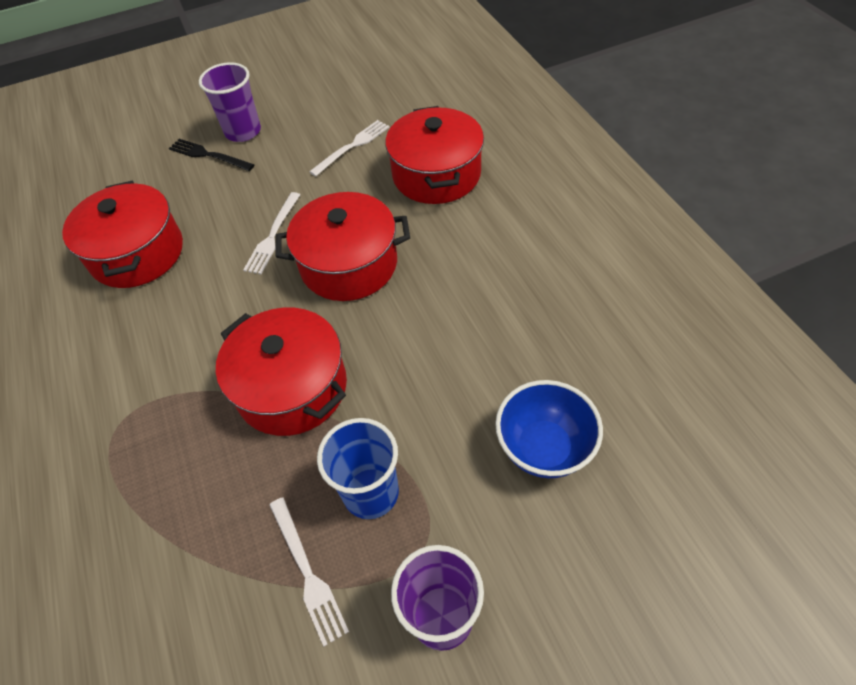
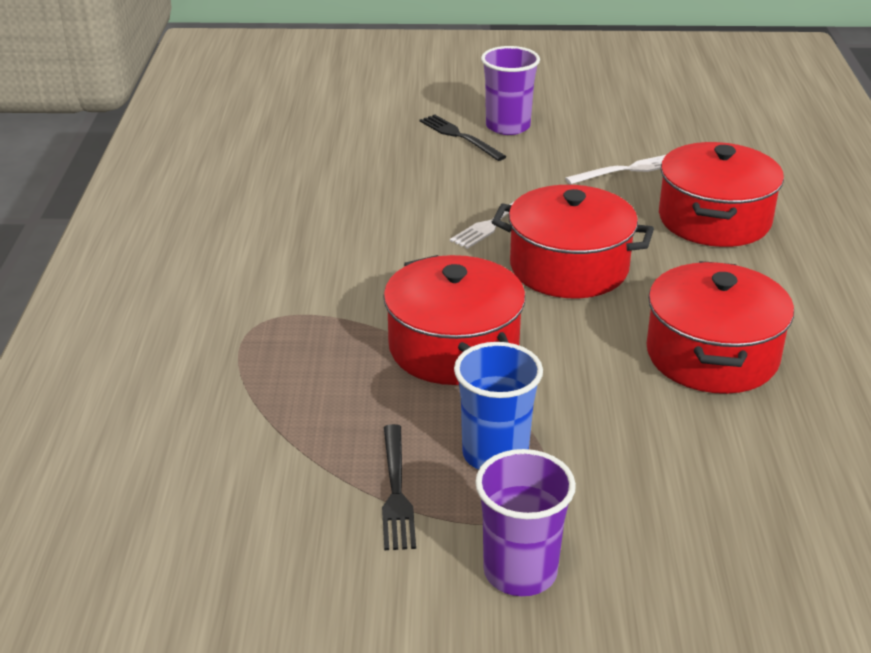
camera: 20 degrees right, 20 degrees down
(137, 253) = (344, 196): red pot -> red pot (712, 355)
(307, 572) = (396, 491): white fork -> black fork
(544, 448) = (711, 482): blue bowl -> none

